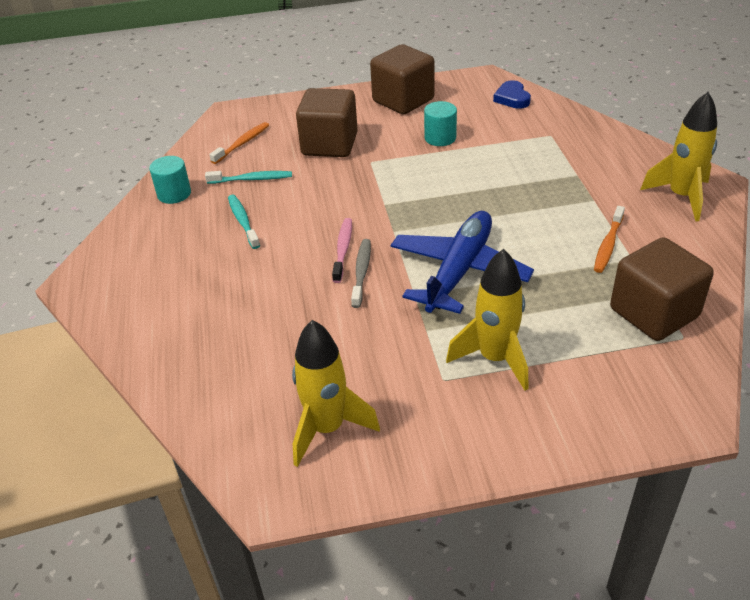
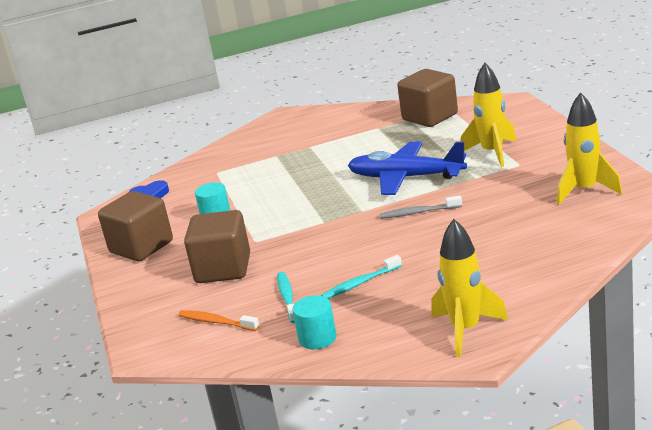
camera: 95 degrees left, 15 degrees down
(343, 250) = (392, 226): pink toothbrush -> none
(608, 244) = (362, 136): orange toothbrush -> none
(681, 197) = (303, 121): yellow rocket -> yellow rocket (466, 330)

